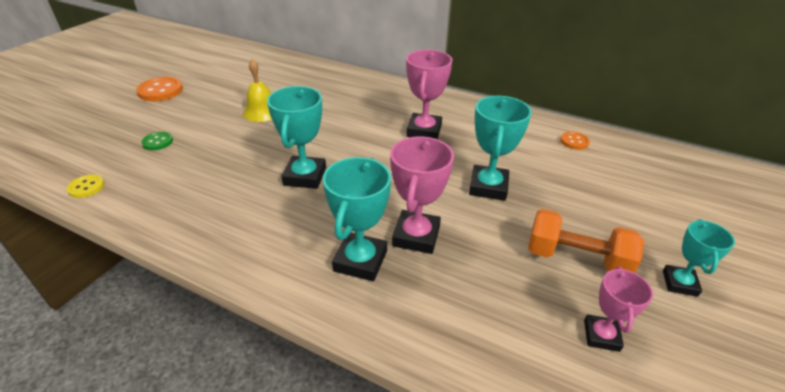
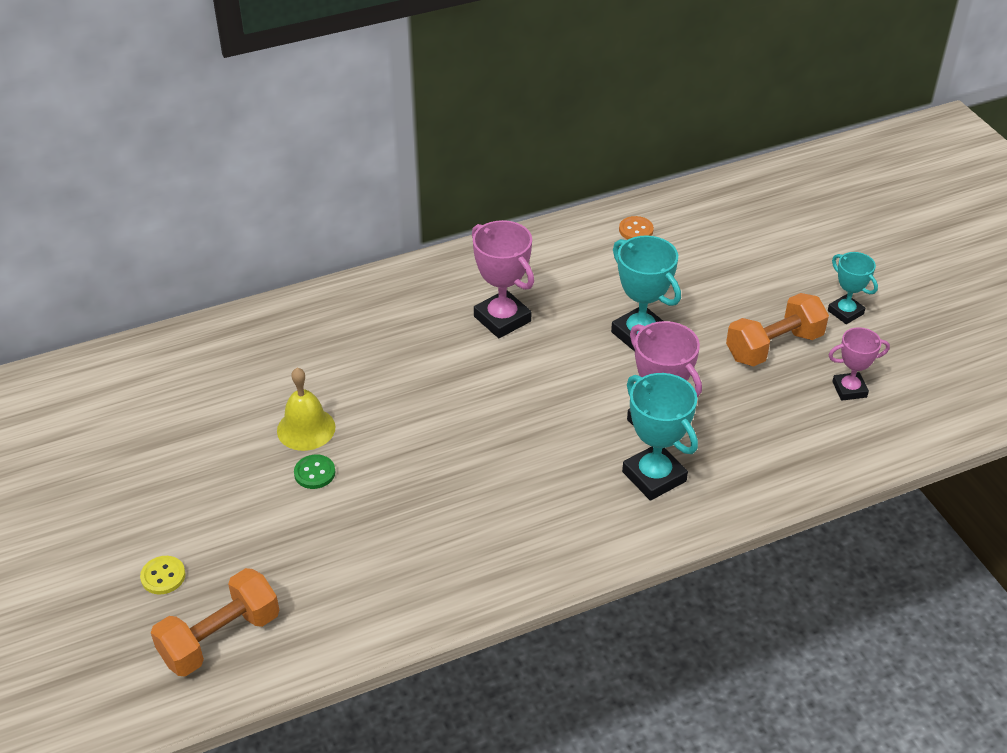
camera: 50 degrees left, 5 degrees up
(77, 154) = (220, 638): none -> orange dumbbell
(86, 187) = (316, 645): yellow button -> yellow button (163, 576)
(158, 142) = (274, 551): green button -> green button (314, 473)
(160, 91) = (122, 506): orange button -> none
(305, 176) = (488, 453): turquoise trophy -> none
(601, 335) = (849, 389): pink trophy -> pink trophy turned 60 degrees counterclockwise

